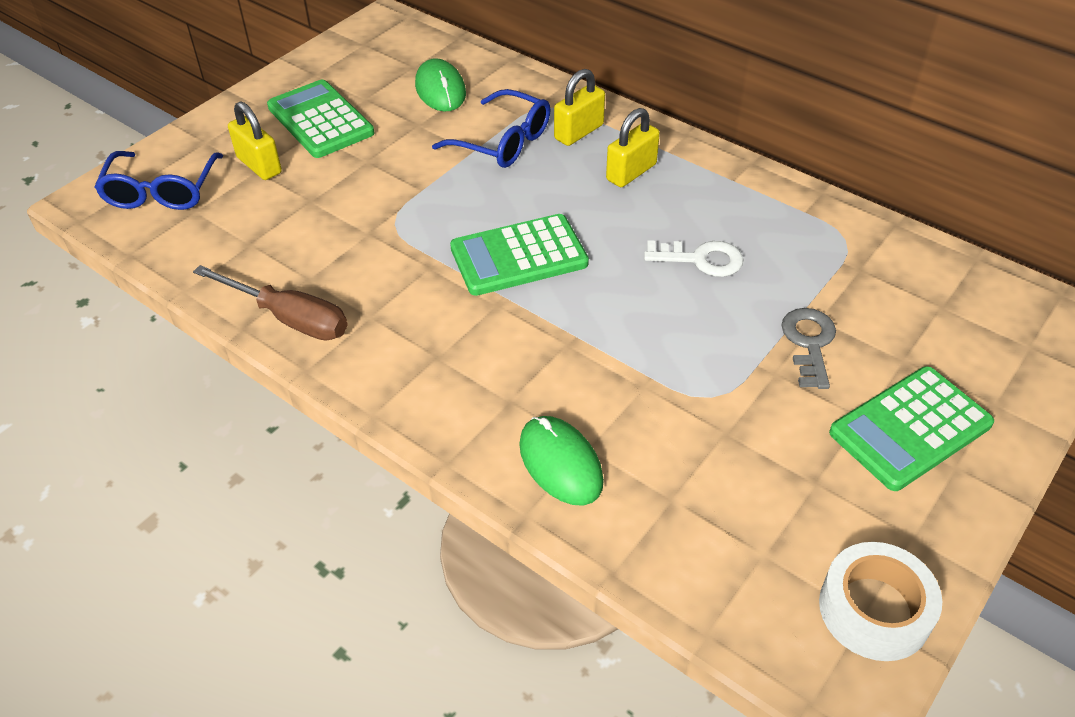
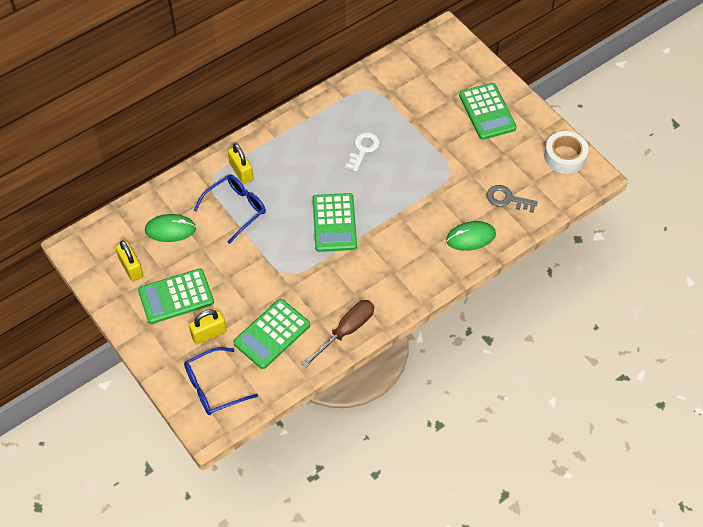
camera: 75 degrees left, 10 degrees up
(162, 191) = (214, 387): blue glasses -> blue glasses turned 135 degrees clockwise
(268, 230) = (272, 334): none -> green calculator
(631, 172) = (286, 158): yellow padlock -> yellow padlock (131, 268)
(809, 343) = (430, 127): grey key -> grey key (507, 199)

